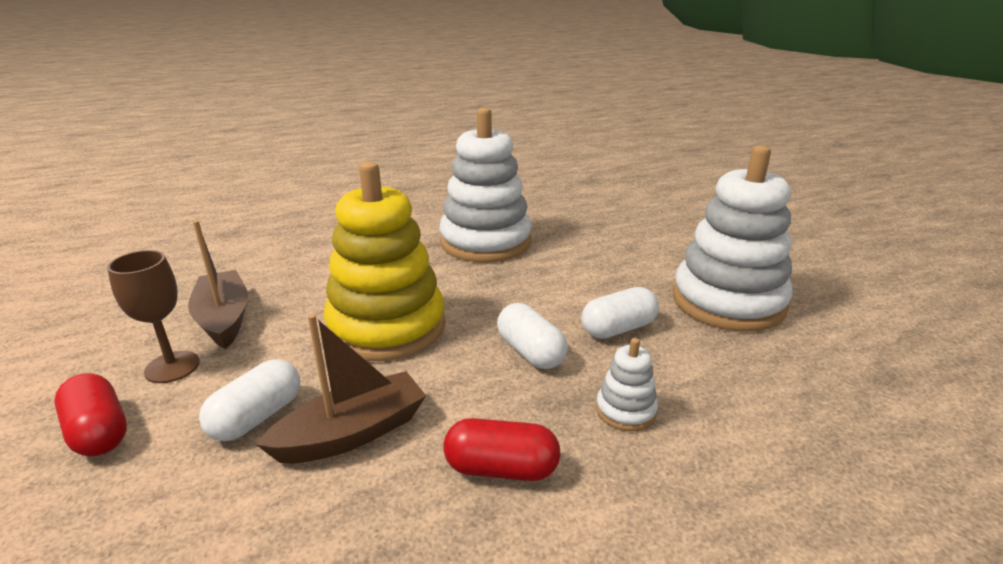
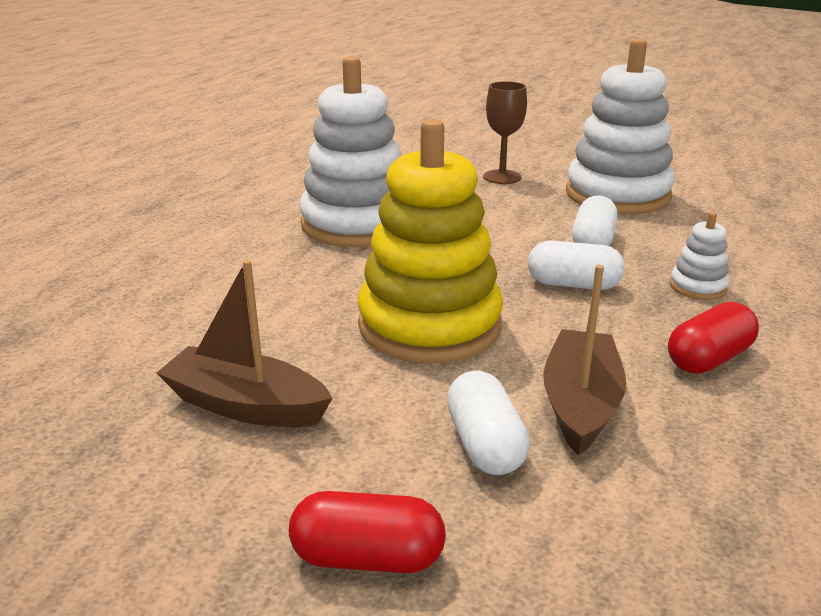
camera: 45 degrees left, 0 degrees up
(172, 367) = (300, 470): brown goblet -> brown goblet (502, 177)

